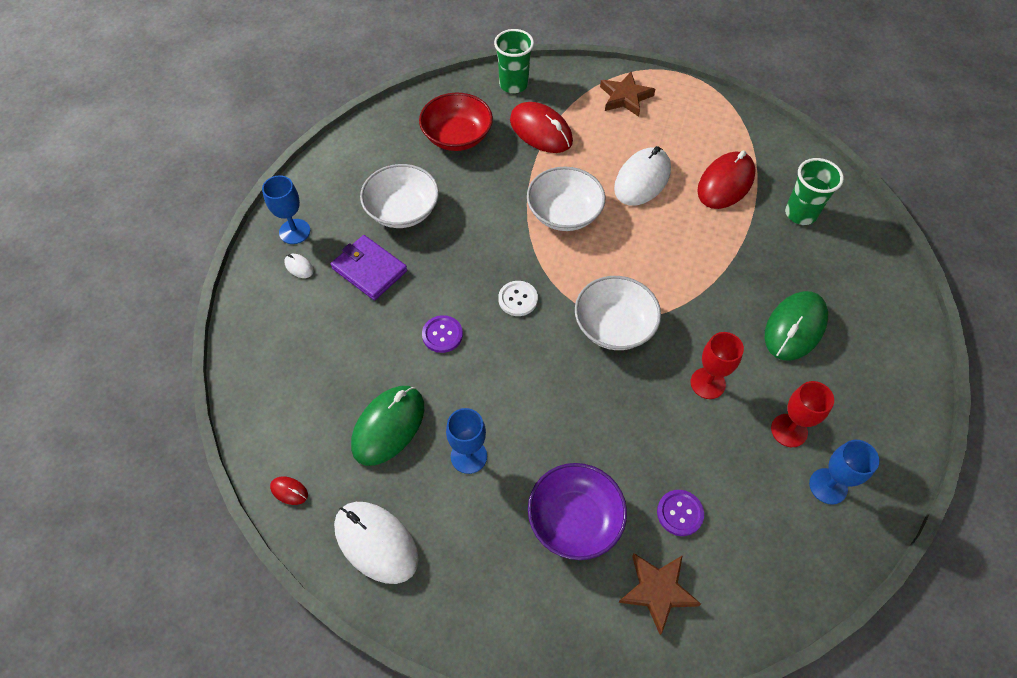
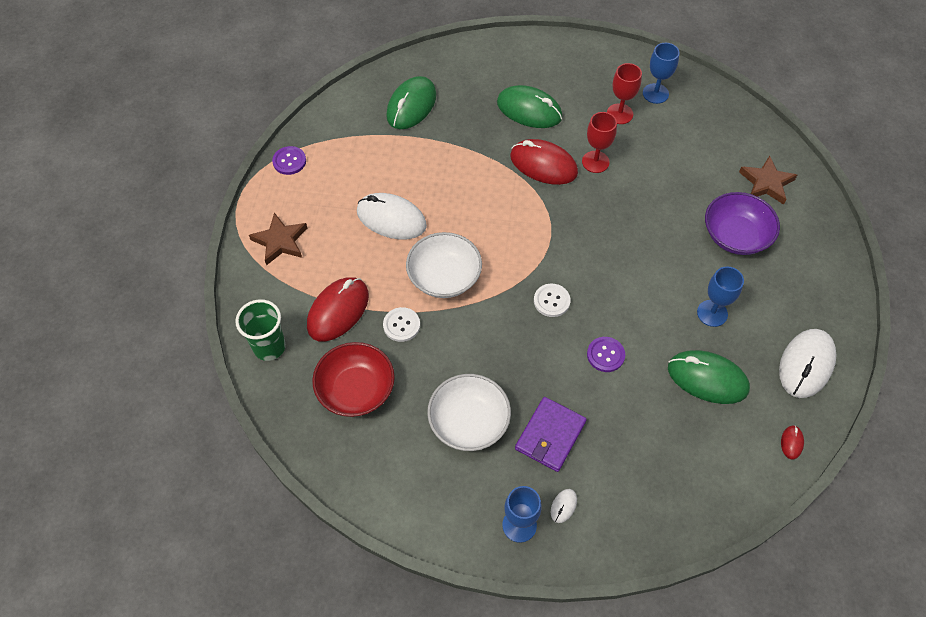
camera: 100 degrees left, 0 degrees up
(515, 174) = (401, 325): none -> white button
(614, 326) = (560, 226): white bowl -> none
(680, 513) = (706, 174): purple button -> purple button (289, 161)
(725, 183) = (385, 157): red mouse -> red mouse (543, 165)
(800, 213) = (411, 106): green cup -> green mouse

